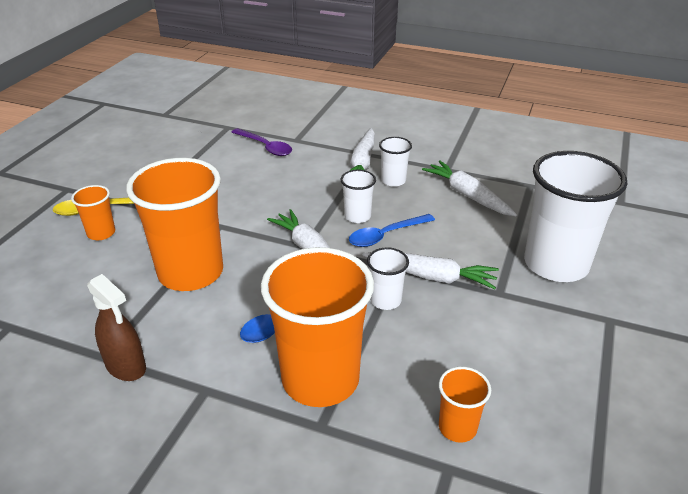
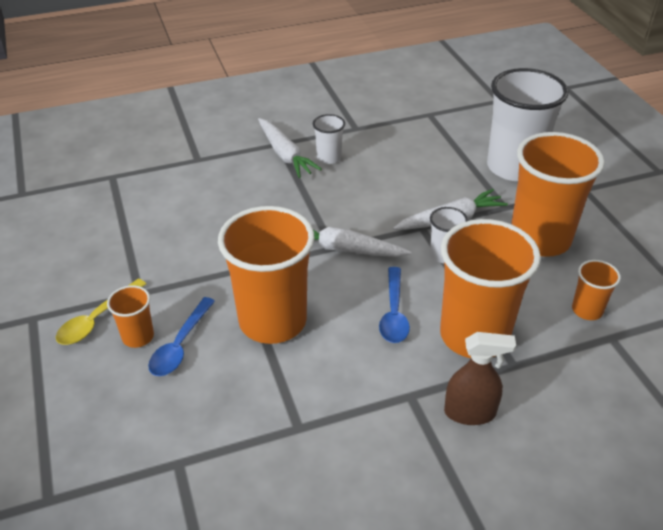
camera: 40 degrees left, 5 degrees up
(126, 366) = (329, 421): brown spray bottle -> brown spray bottle (470, 412)
(265, 147) = (179, 179): purple spoon -> none
(357, 216) = (340, 202): white cup -> none
(385, 235) = (381, 206): blue spoon -> blue spoon (180, 345)
(467, 195) = (398, 143): white carrot -> none
(497, 337) = (540, 239): none -> orange cup

